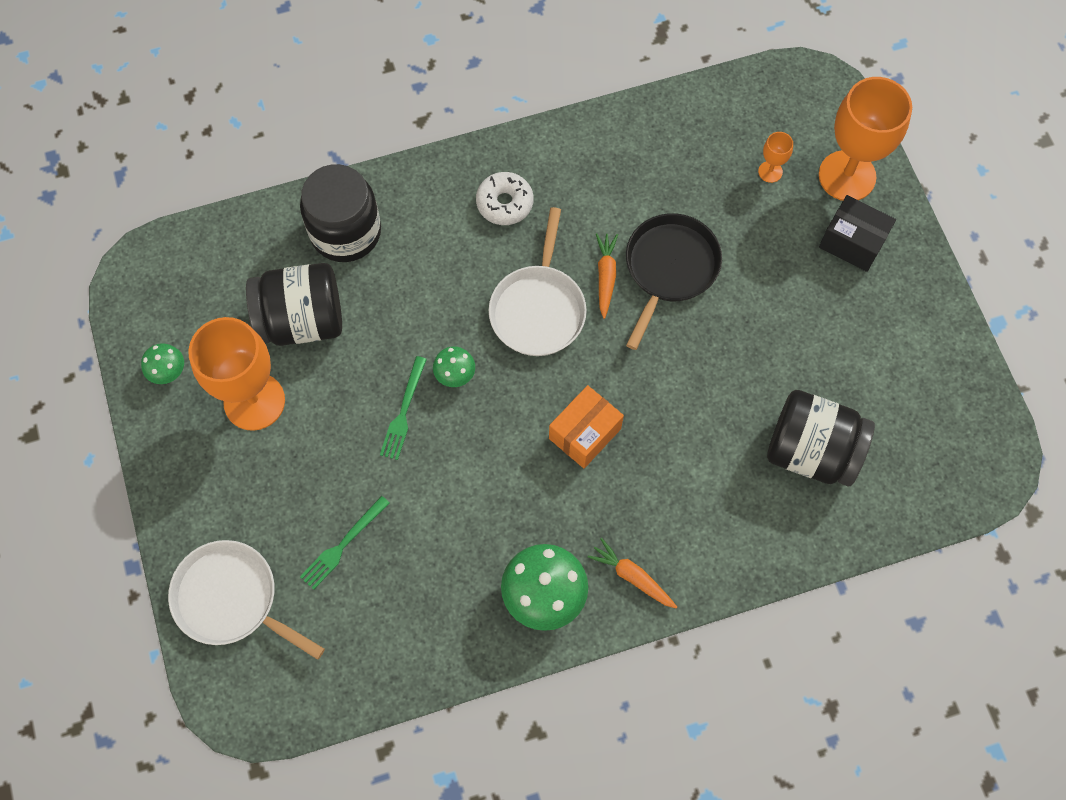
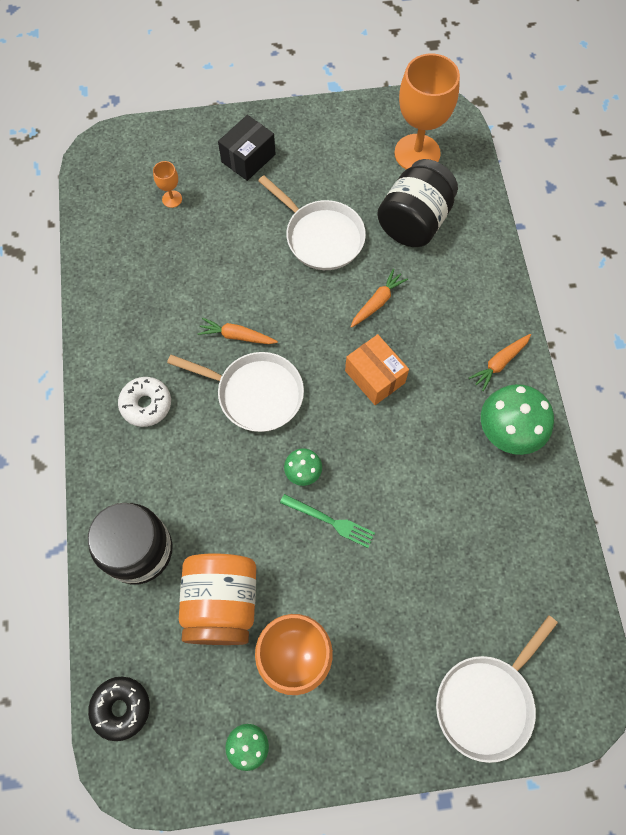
camera: 80 degrees left, 0 degrees up
(192, 252) = (121, 708): none -> black donut
(302, 320) = (222, 603): black jar -> orange jar
(343, 544) = (447, 591): green fork -> none
(669, 269) = (241, 287): black pan -> none
(684, 423) = (377, 302): none -> orange carrot
(760, 344) = (321, 236): none -> white pan
(847, 176) = (190, 149): orange goblet -> orange goblet (417, 153)

